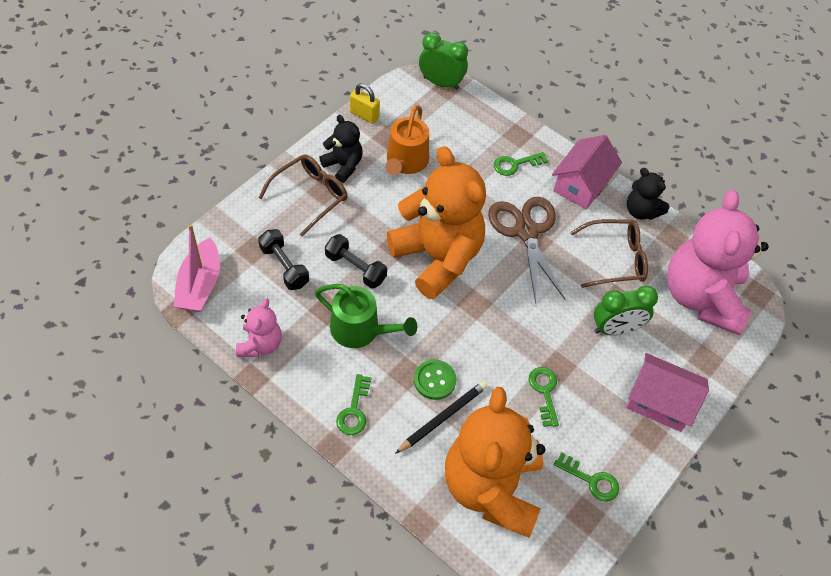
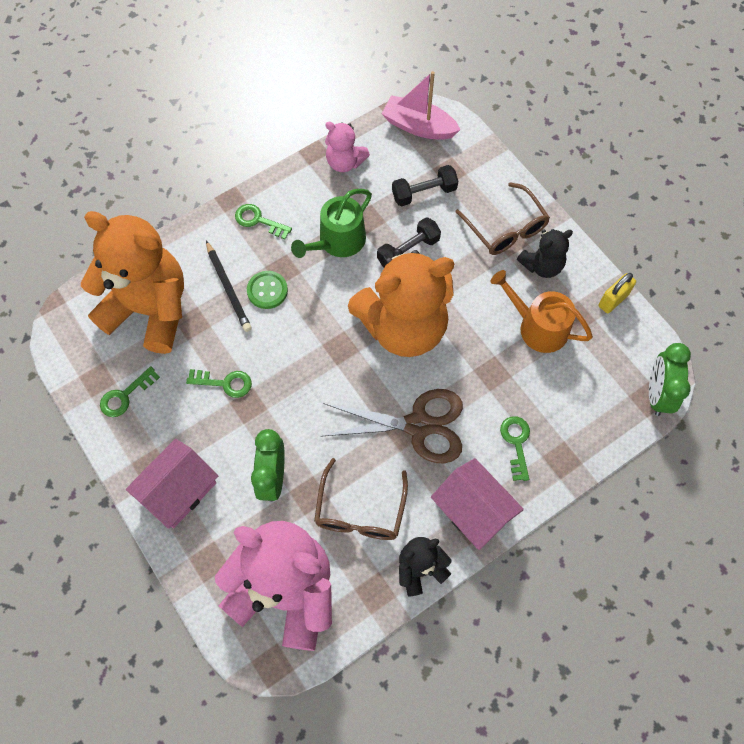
camera: 110 degrees right, 10 degrees up
(441, 83) = (657, 394): green clock -> green clock turned 150 degrees clockwise

